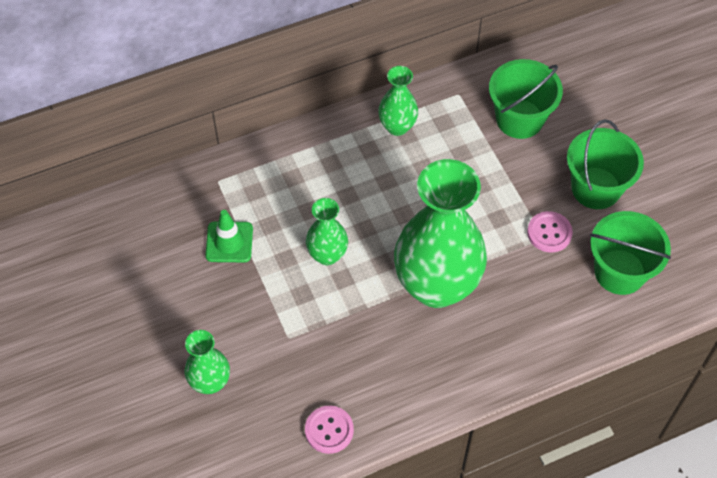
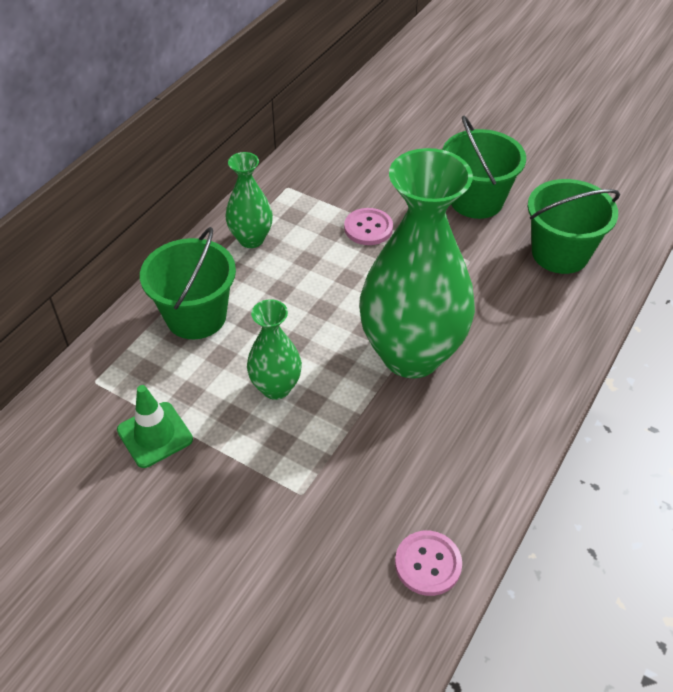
camera: 35 degrees left, 10 degrees down
(210, 382) = (248, 600): green vase -> none
(519, 119) = (360, 180): green bucket -> green bucket (196, 316)
(549, 233) = (471, 254): pink button -> pink button (368, 228)

